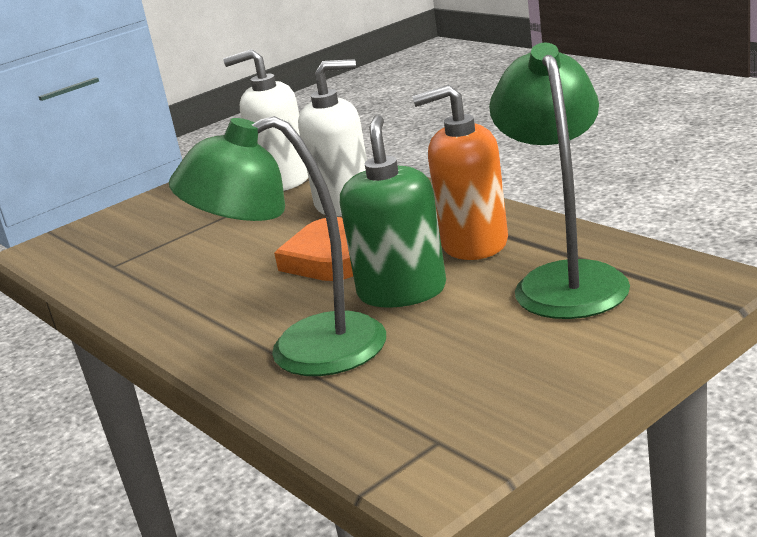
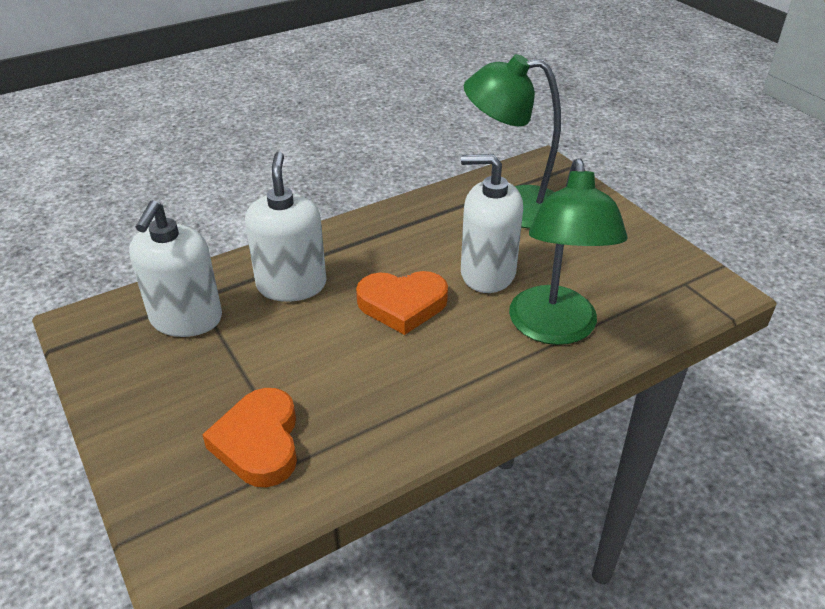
camera: 85 degrees left, 15 degrees up
(134, 246) = (259, 442): none -> orange heart
(402, 291) = (487, 273): green soap dispenser -> white soap dispenser
(474, 243) = (431, 232): orange soap dispenser -> none

